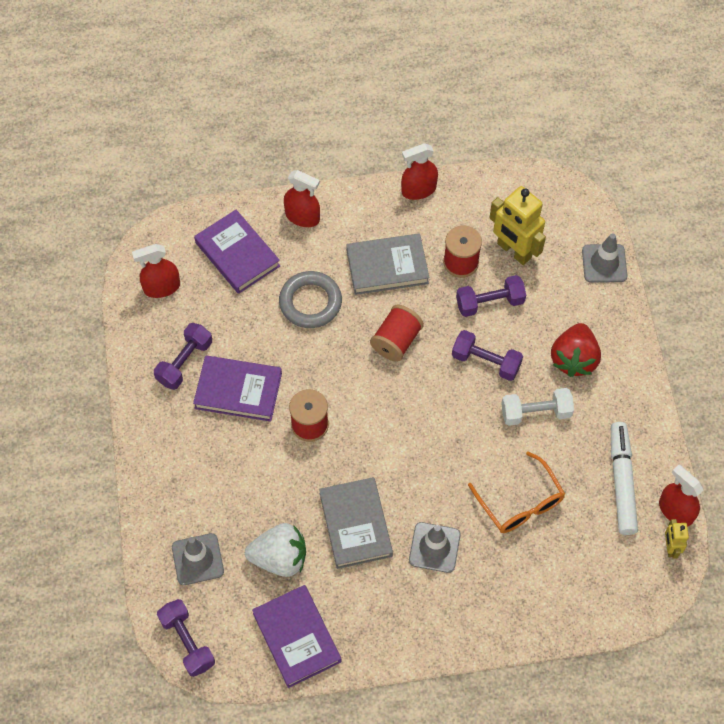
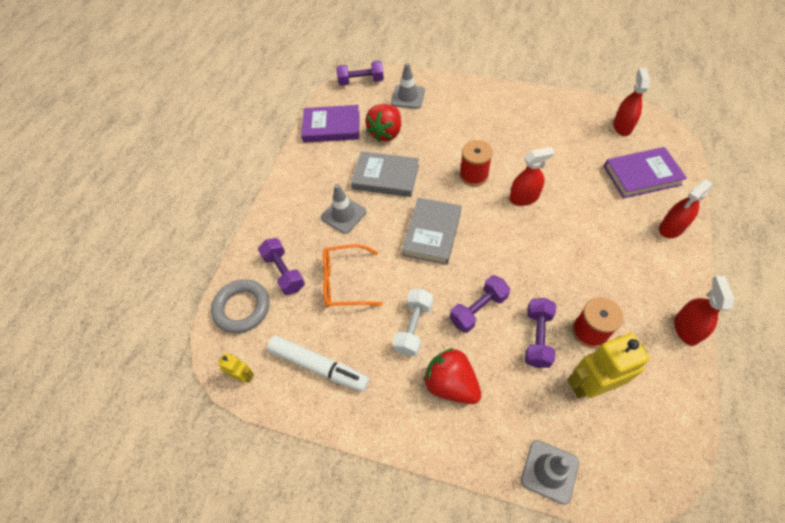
camera: 120 degrees right, 5 degrees down
(184, 362) = (553, 123): purple dumbbell -> purple dumbbell (284, 272)
(238, 390) = (518, 145): purple book -> none
(279, 558) = (386, 133): white strawberry -> red strawberry
(310, 302) = (581, 207): grey ring -> grey ring (242, 308)
(387, 266) = (601, 271): grey book -> grey book (432, 233)
(396, 341) = (524, 251): red spool -> none
(675, 511) = (269, 398): red spray bottle -> red spray bottle (524, 198)

